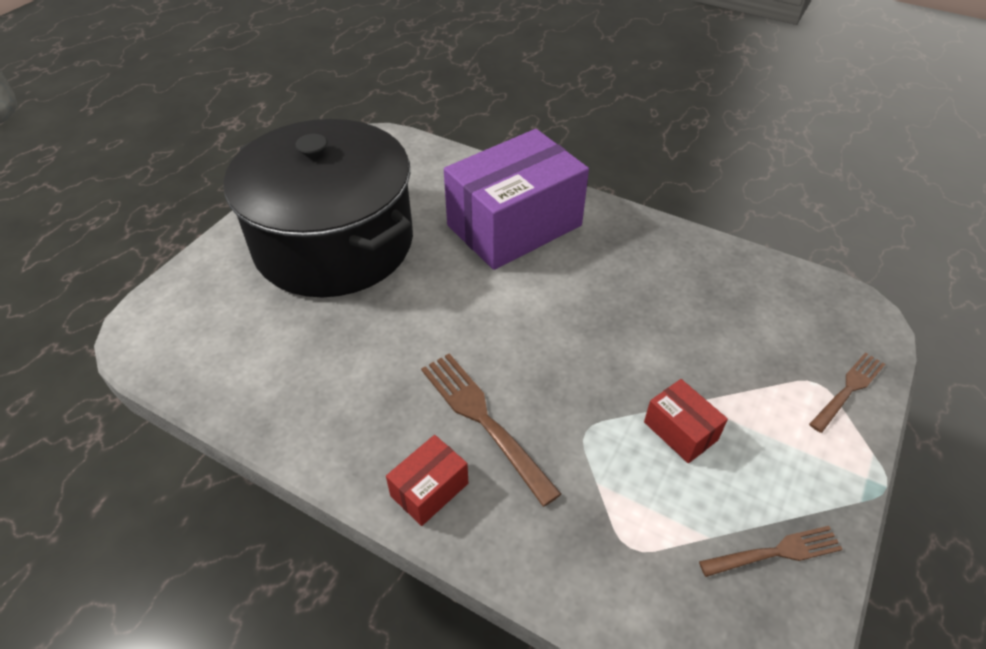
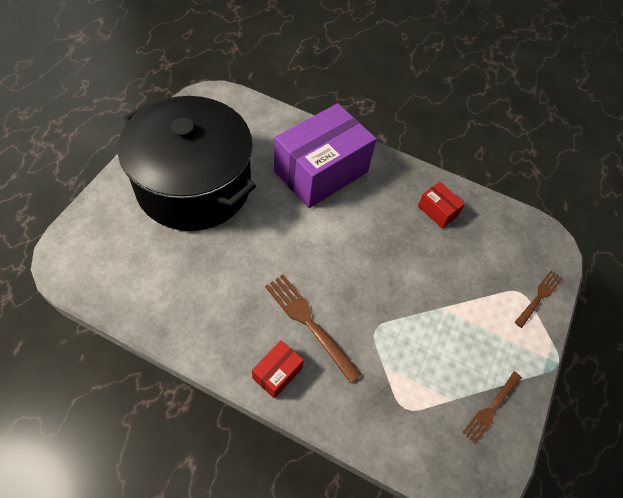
camera: 10 degrees left, 10 degrees up
(680, 431) = (435, 328): red box -> red box (437, 211)
(775, 552) = (491, 408): brown fork -> brown fork turned 150 degrees clockwise

